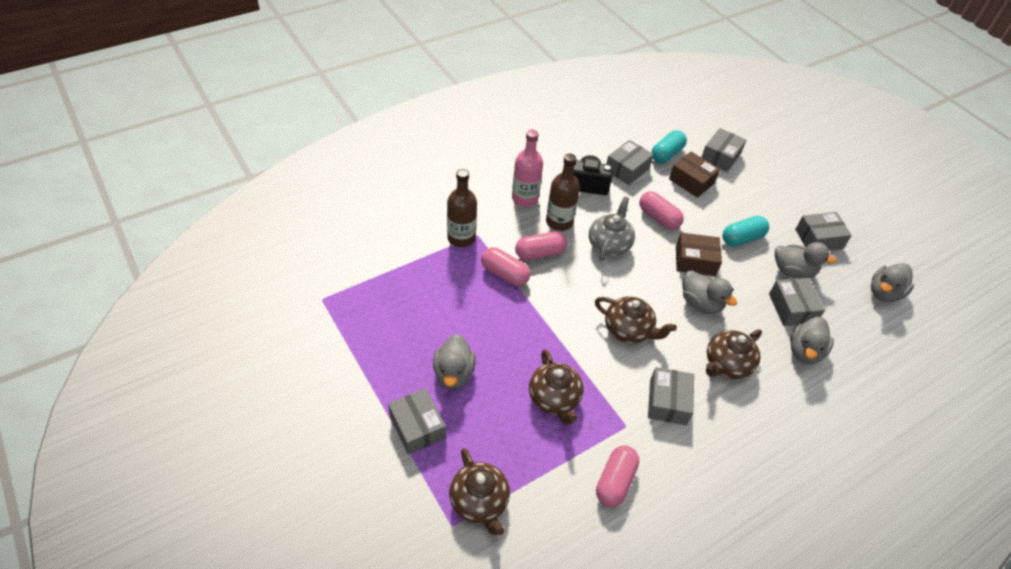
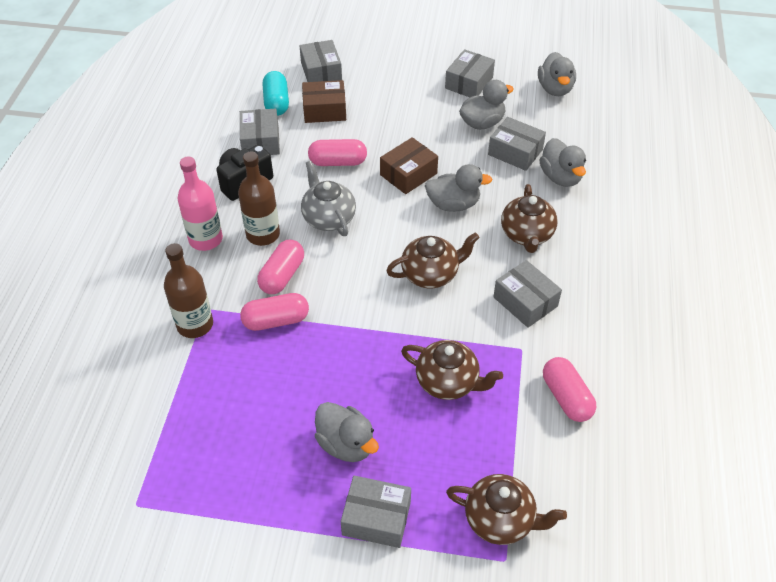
camera: 45 degrees left, 0 degrees up
(742, 238) = (418, 127): turquoise capsule -> none

